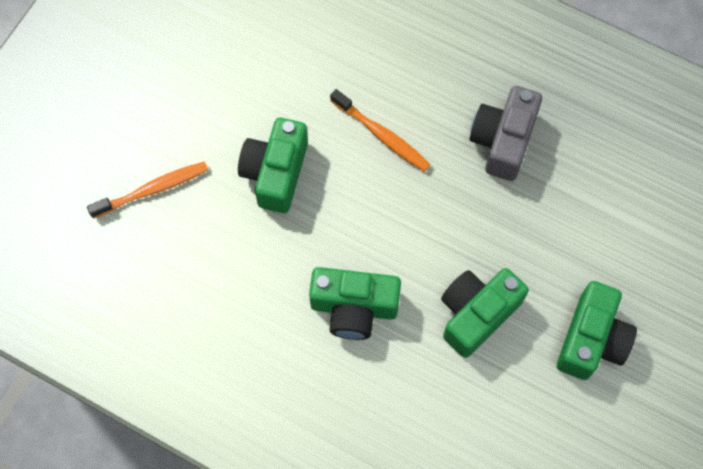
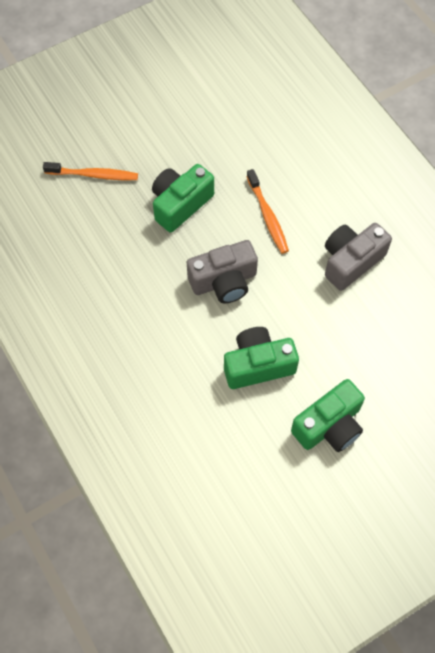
camera: 30 degrees right, 5 degrees down
(354, 308) = (176, 316): green camera -> none
(381, 238) = (224, 281): none -> grey camera

